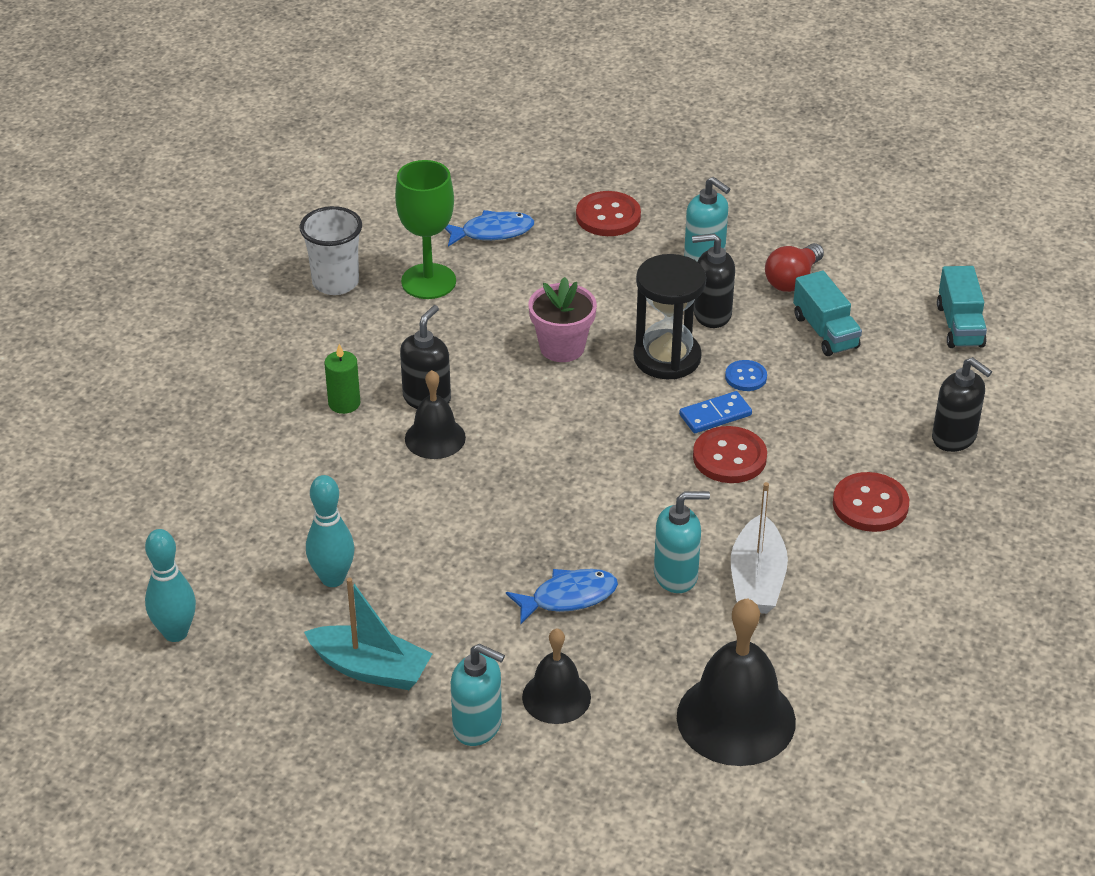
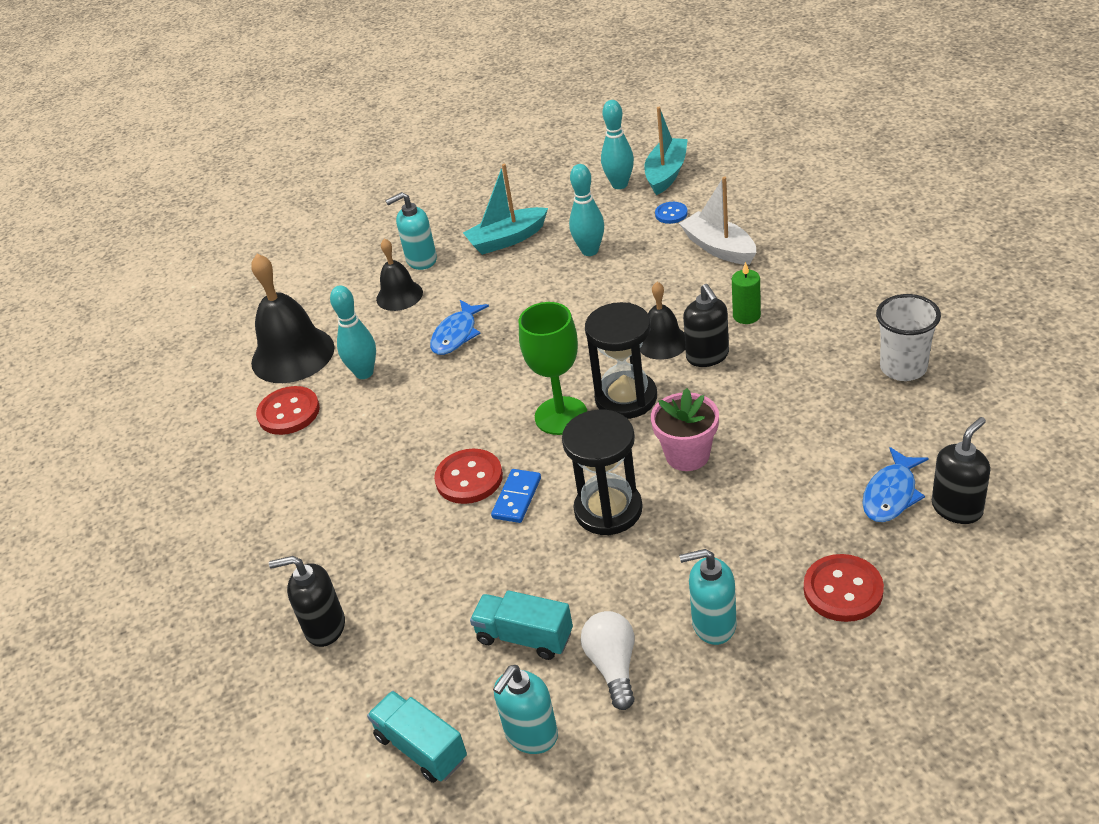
camera: 140 degrees right, 0 degrees up
(121, 602) = (666, 174): none -> turquoise boat
(428, 281) = (853, 420): green goblet -> green goblet (561, 416)
(533, 419) = (626, 398): none -> black hourglass
(676, 575) = (411, 389): turquoise soap dispenser -> turquoise soap dispenser (531, 734)
(695, 631) = (364, 373): none -> turquoise bowling pin
(711, 314) = (629, 573): black soap dispenser -> black soap dispenser (957, 508)
(746, 377) = (534, 544): blue button -> blue button (671, 214)
(757, 579) = (360, 423): white boat -> white boat (719, 248)
(792, 280) = (613, 666): red light bulb -> white light bulb
(870, 504) = (337, 524): red button -> red button (289, 412)

